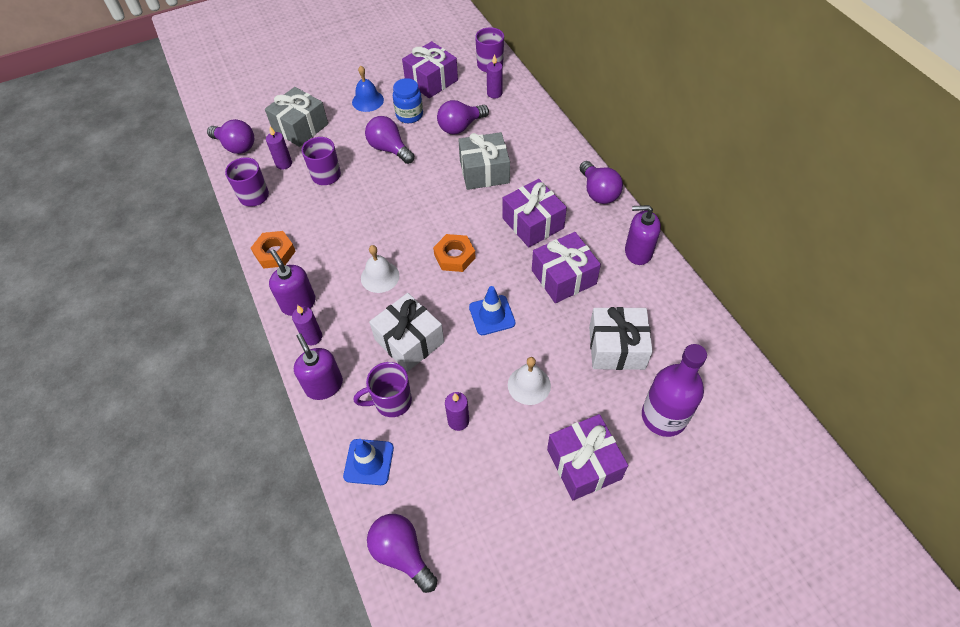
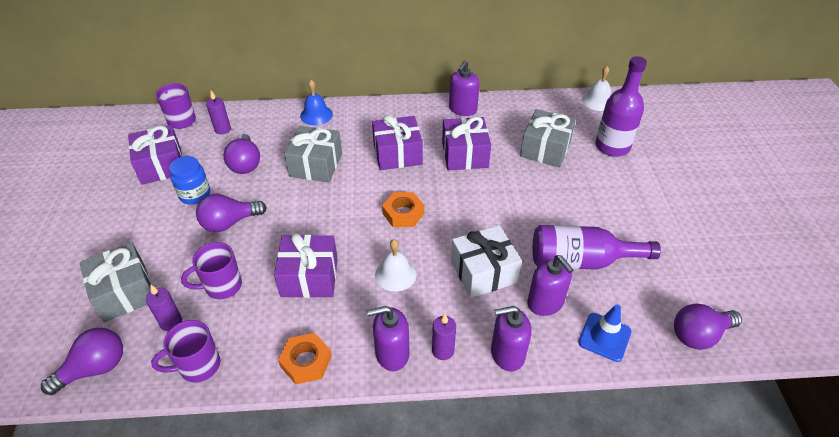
camera: 70 degrees left, 10 degrees down
(367, 101) = (140, 222): blue bell -> blue bell (316, 115)
(391, 401) = (545, 303): purple mug -> purple soap dispenser
(458, 421) = (581, 261): purple candle -> purple bottle
(492, 315) = (481, 208): blue traffic cone -> none
(529, 385) = (561, 207): white bell -> white bell (597, 101)
(583, 464) = (640, 199): purple gift -> purple gift (309, 277)
(598, 192) = (389, 108): purple light bulb -> none
(616, 347) = (545, 149): white gift -> grey gift

